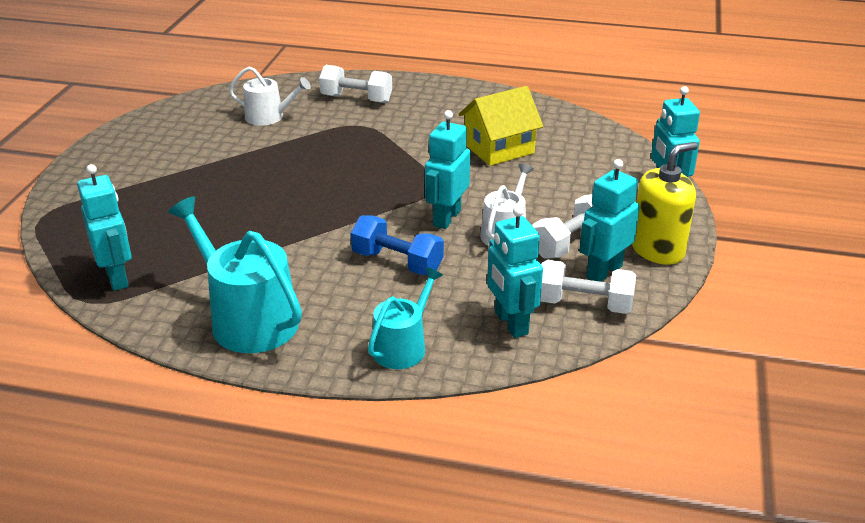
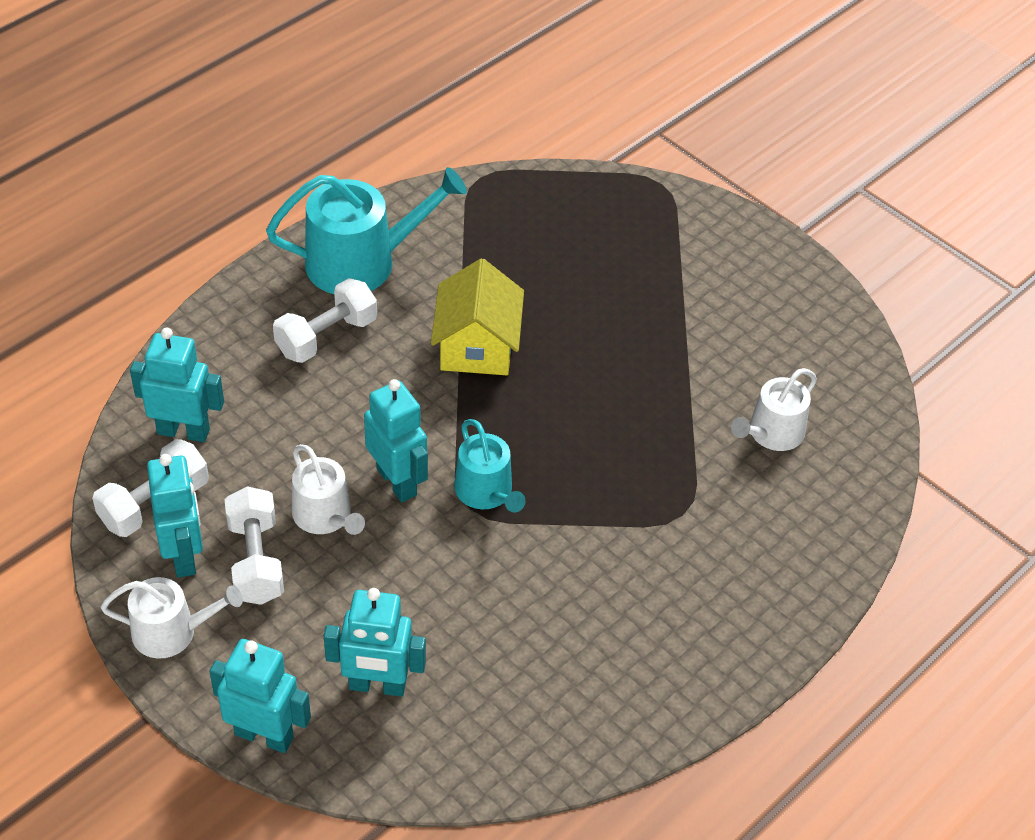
camera: 120 degrees right, 15 degrees up
(117, 277) = (503, 204): turquoise robot -> turquoise robot (377, 686)
(356, 99) = (766, 546): white dumbbell -> white dumbbell (326, 336)
(397, 262) = (353, 400): blue dumbbell -> none
(403, 346) = (227, 342): turquoise watering can -> turquoise watering can (486, 492)
(499, 149) = (508, 624): yellow house -> yellow house (477, 346)
(657, 250) = (172, 631): yellow soap dispenser -> white watering can

